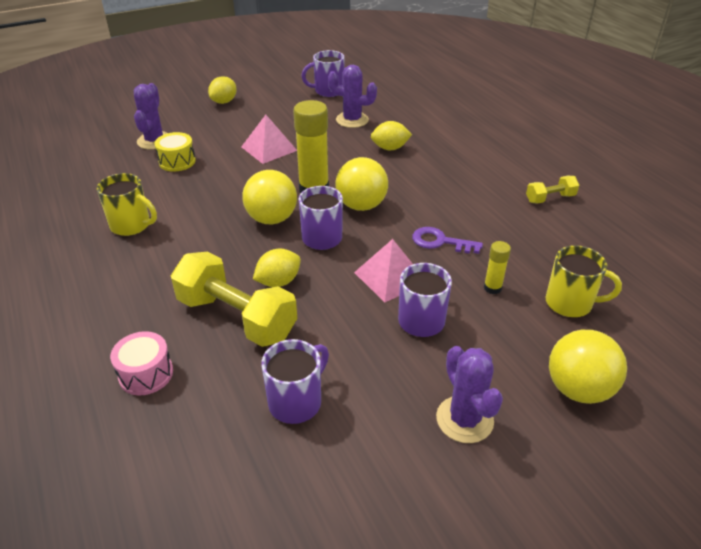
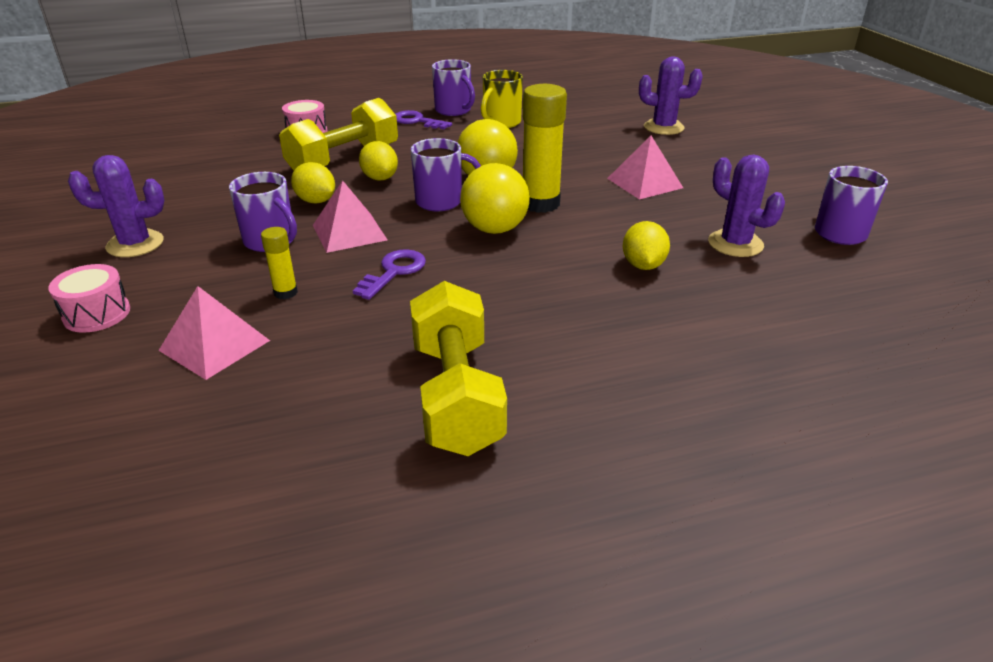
camera: 100 degrees right, 5 degrees down
(119, 284) = (417, 121): none -> purple key
(177, 161) = (616, 138): yellow drum -> none
(224, 102) = (775, 160): yellow lemon -> yellow lemon (316, 201)
(296, 402) = (228, 178): purple mug -> purple mug (454, 110)
(352, 120) = (735, 244): purple cactus -> purple cactus turned 60 degrees counterclockwise
(550, 198) = (456, 395): yellow dumbbell -> yellow dumbbell, size x2.05
(570, 303) = (215, 345): yellow mug -> pink pyramid
(578, 389) = (97, 314): yellow ball -> pink drum

